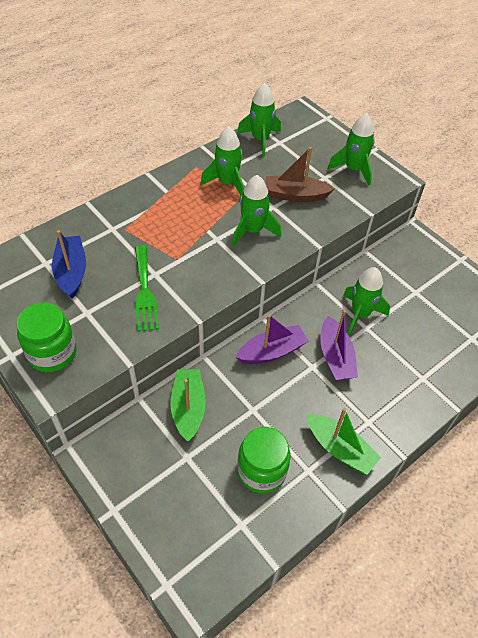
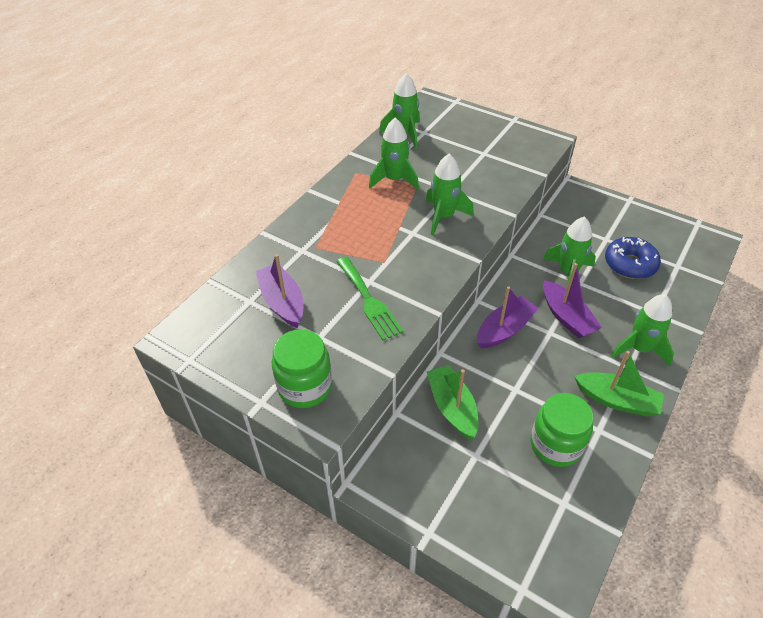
camera: 15 degrees left, 5 degrees down
(71, 272) = (282, 302): blue boat -> purple boat
(295, 195) = (466, 175): brown boat -> none
(353, 169) = (506, 140): green rocket -> green rocket (639, 349)
(425, 323) = (630, 264): none -> blue donut

